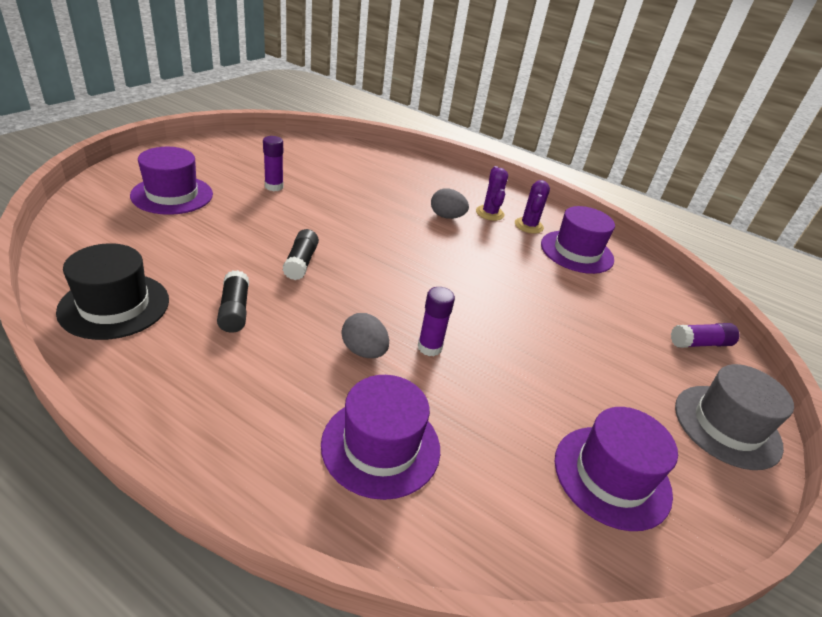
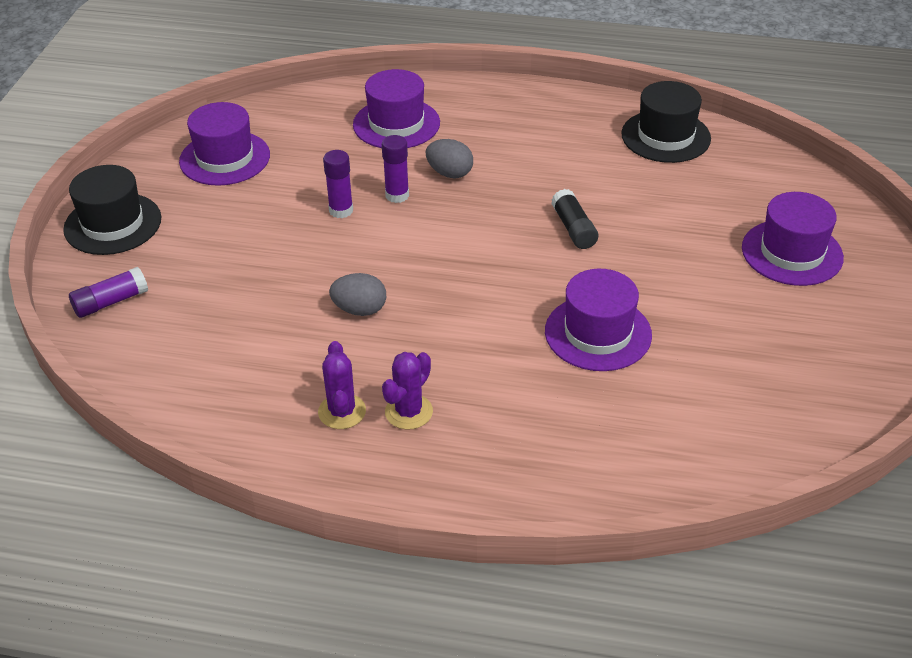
camera: 165 degrees right, 5 degrees up
(234, 310) = (578, 165): black glue stick -> none
(274, 186) = (715, 319): purple glue stick -> purple glue stick (341, 210)
(446, 217) = (466, 372): grey egg -> grey egg (360, 310)
(489, 213) = (409, 412): purple cactus -> purple cactus turned 60 degrees clockwise
(576, 252) = (262, 388): purple hat -> purple hat (598, 333)
(727, 426) = (113, 224): grey hat -> black hat

